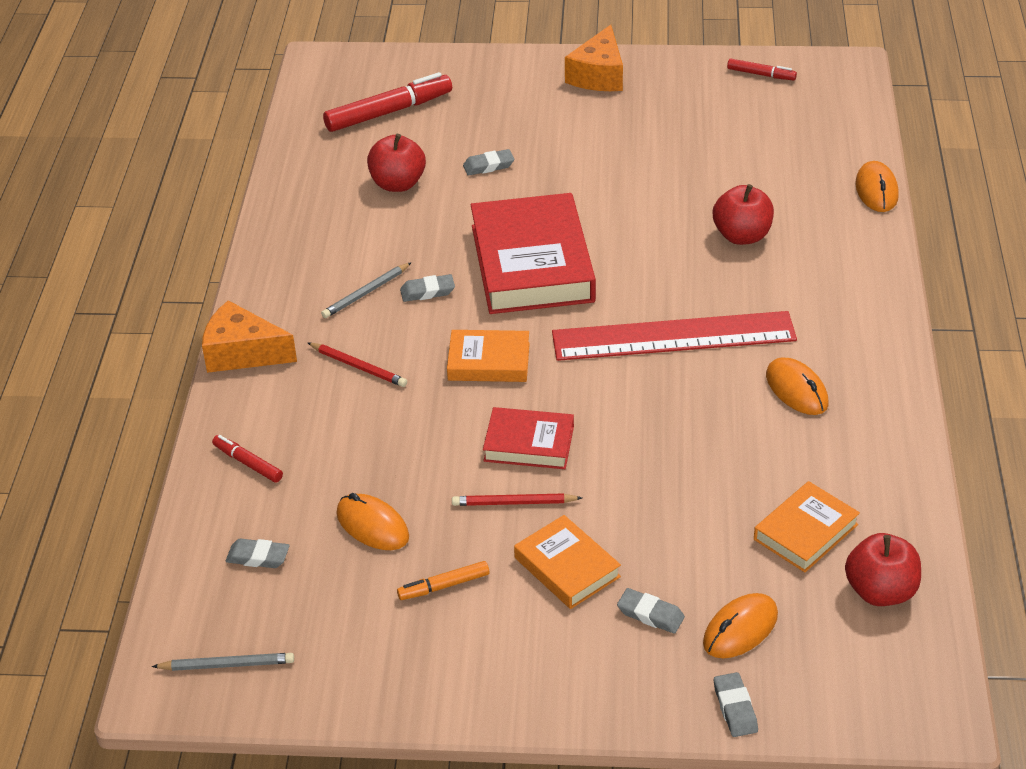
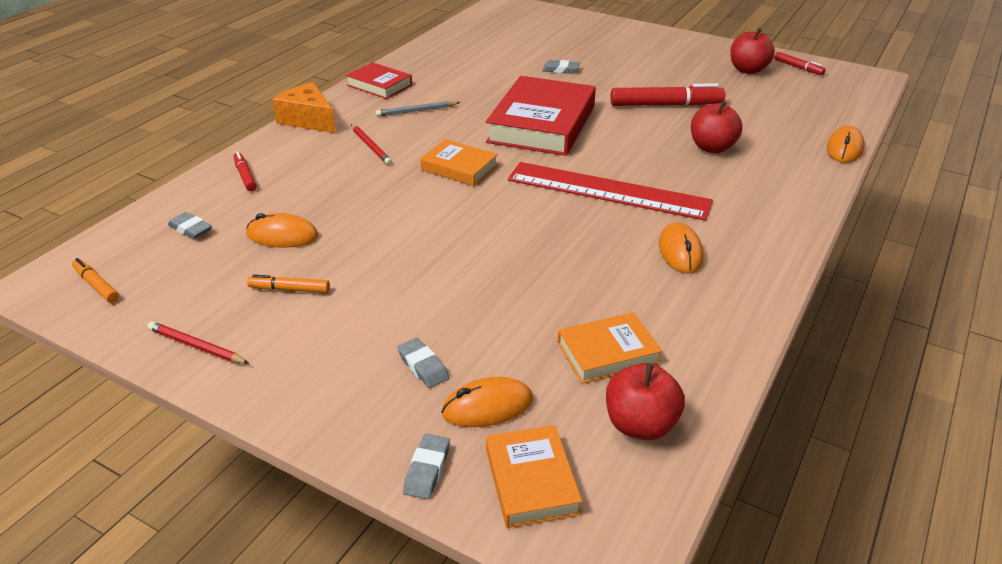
camera: 25 degrees right, 5 degrees down
(227, 665) = (96, 285): grey pencil -> orange marker
(372, 526) = (282, 236): orange mouse -> orange mouse turned 60 degrees counterclockwise
(389, 112) = (522, 32): red marker -> red marker (666, 105)
(398, 184) = (493, 65): red apple -> red apple (748, 70)
(427, 291) = (456, 120): grey eraser -> none
(514, 503) = (393, 254): red pencil -> red pencil (196, 346)
(529, 444) = (440, 222): red book -> red book (379, 85)
(567, 567) = (390, 309): orange book -> orange book (531, 481)
(598, 75) = (677, 44): orange cheese -> none

